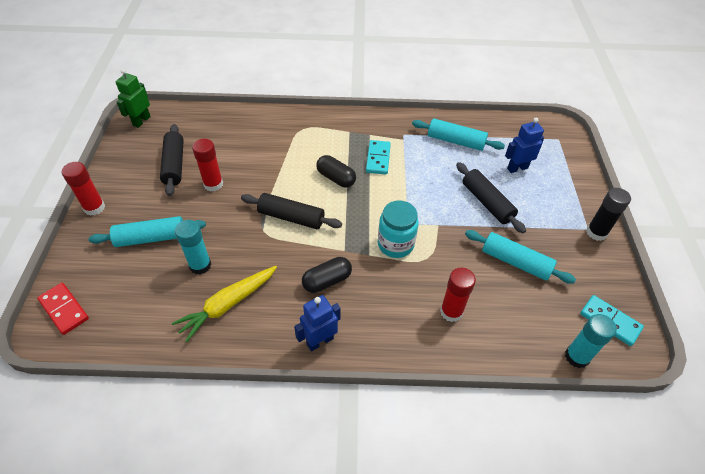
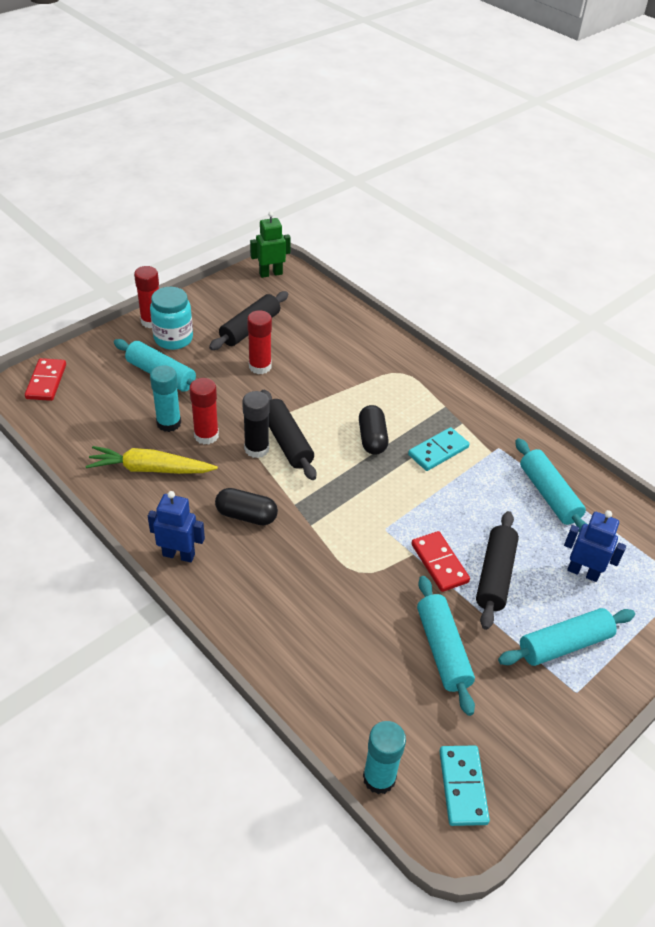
camera: 45 degrees right, 5 degrees down
(395, 244) = (346, 536): turquoise jar -> turquoise jar (173, 339)
(451, 312) = (316, 632): red glue stick -> red glue stick (206, 435)
(456, 218) = (439, 563): none -> red domino
(555, 210) = (564, 644): none -> turquoise rolling pin
(596, 232) = (581, 704): black glue stick -> black glue stick (256, 449)

